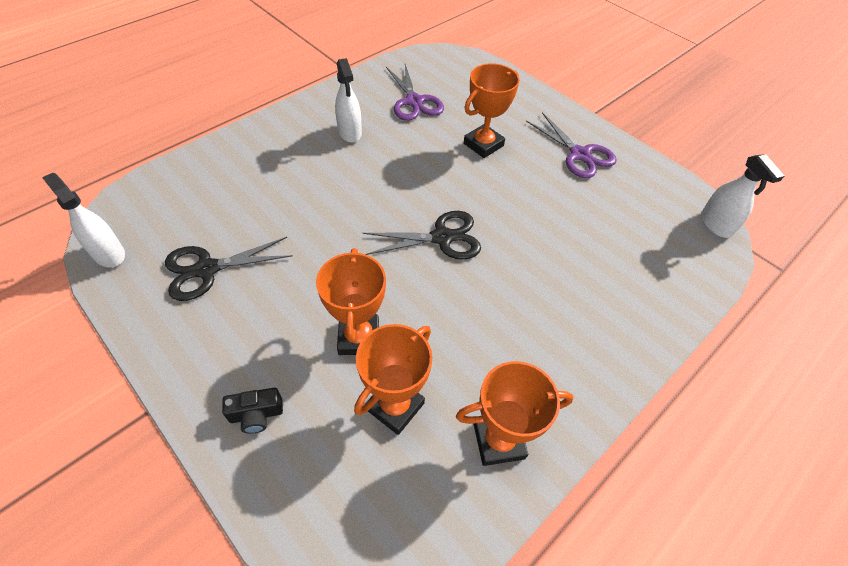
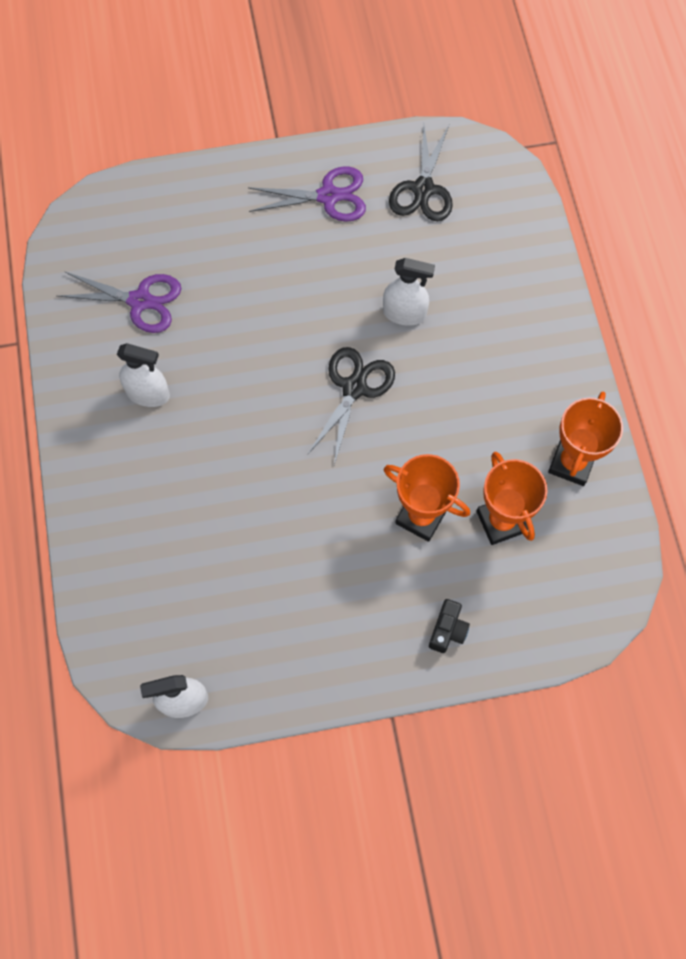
camera: 55 degrees left, 15 degrees up
(207, 269) = (263, 615): black scissors -> black scissors (423, 189)
(483, 145) = (255, 274): orange trophy -> none
(715, 224) = (483, 151): white spray bottle -> white spray bottle (404, 313)

